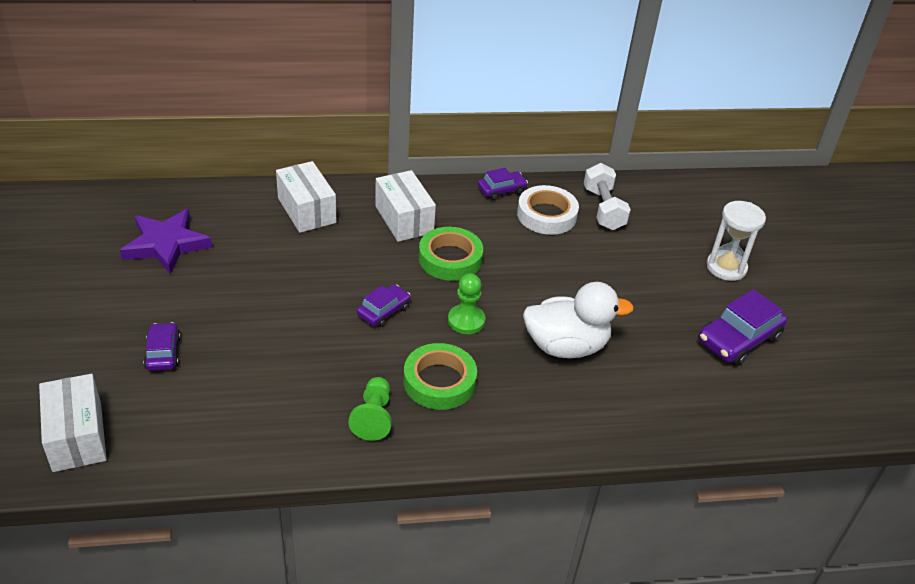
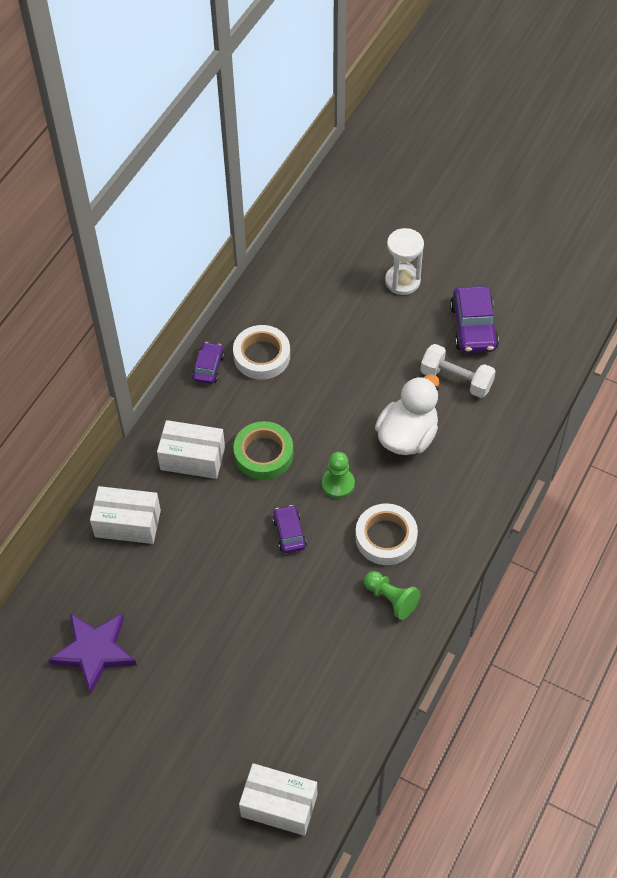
camera: 50 degrees left, 15 degrees up
(163, 353) = (228, 710): purple car -> none
(439, 381) = (386, 537): green tape -> white tape
(603, 209) = (283, 313): white dumbbell -> white dumbbell (456, 379)

